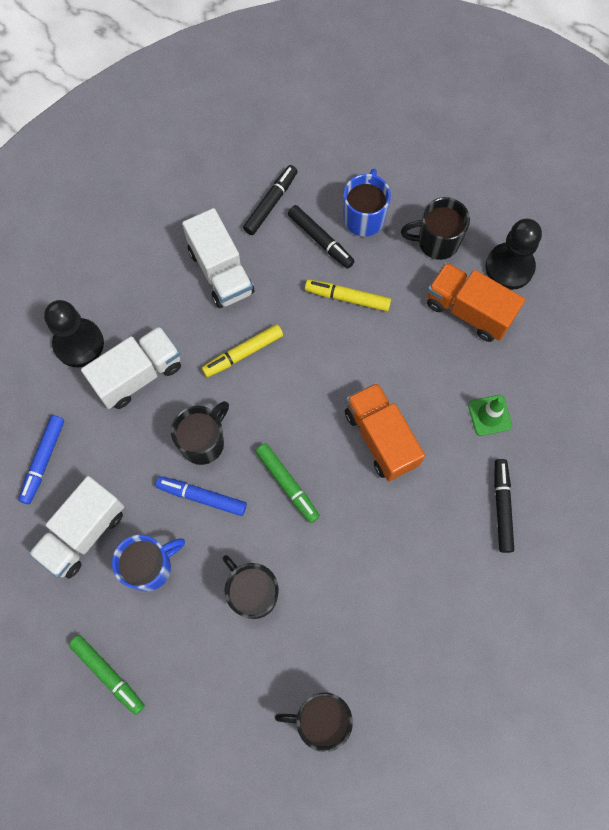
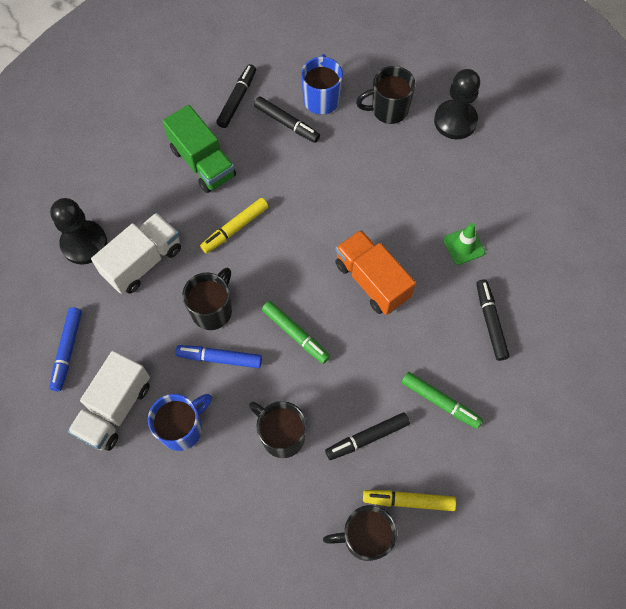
camera: 10 degrees left, 5 degrees down
(108, 674) = (159, 532): green marker -> green marker (440, 402)
(221, 271) = (203, 162): white truck -> green truck
(343, 612) = (367, 438): none -> black marker
(347, 298) = (319, 167): yellow marker -> yellow marker (408, 501)
(468, 310) = (427, 162): orange truck -> none

